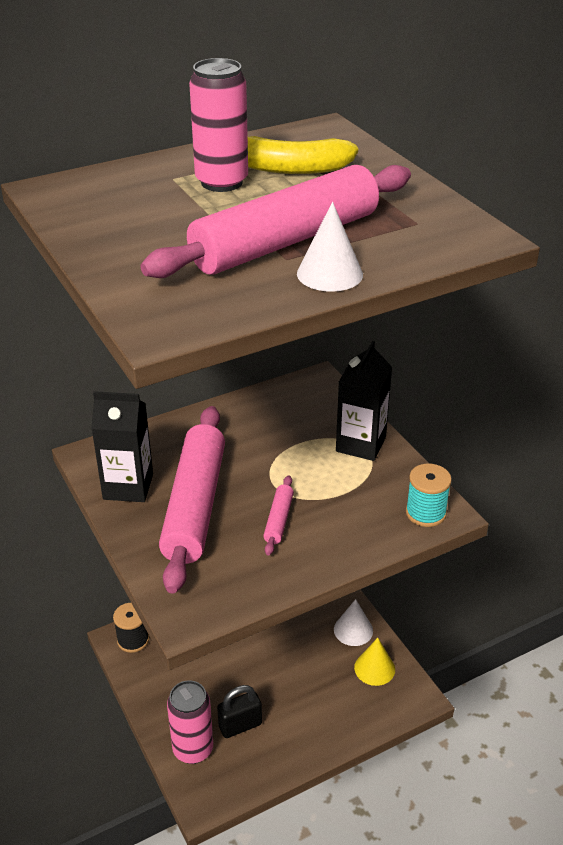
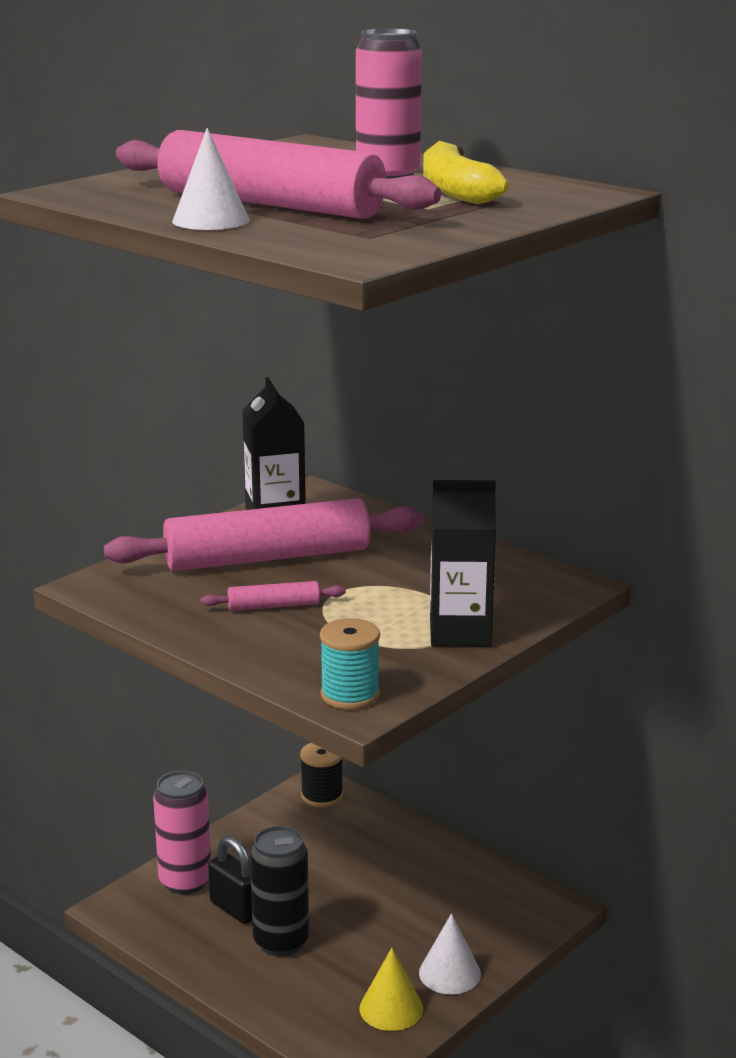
camera: 70 degrees right, 15 degrees down
(287, 708) = (281, 942): none -> black can

